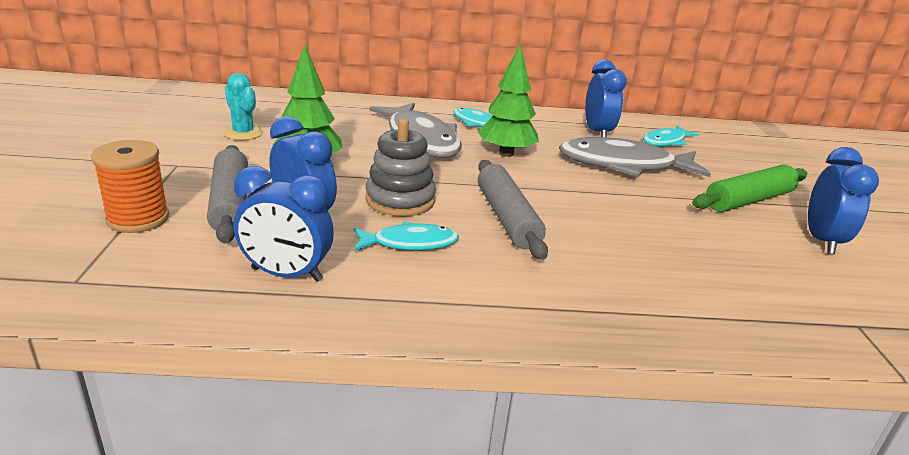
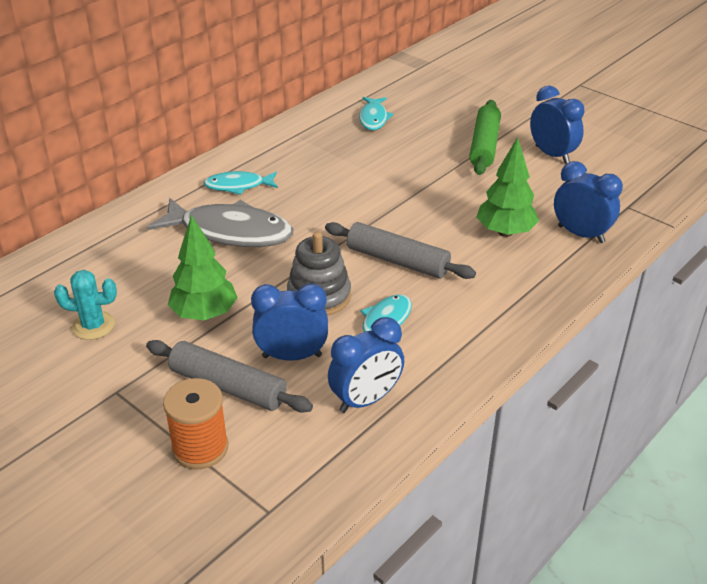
camera: 45 degrees left, 10 degrees up
(506, 153) = (305, 203): green tree -> green tree (505, 232)
(597, 132) = (323, 138): blue clock -> blue clock (581, 234)
(624, 165) = (385, 162): grey fish -> none

